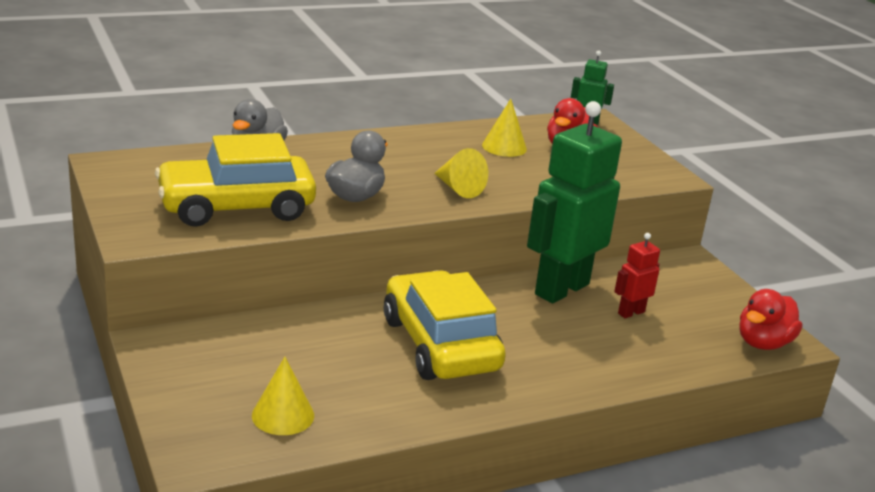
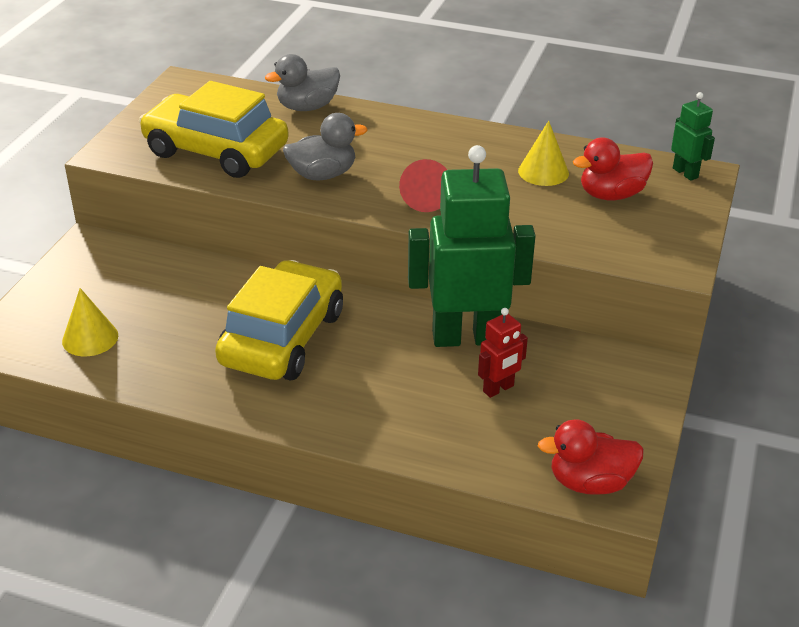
camera: 45 degrees right, 10 degrees up
(458, 188) = (426, 198): yellow cone -> red cone
(631, 312) = (498, 389): red robot -> red robot turned 135 degrees clockwise

